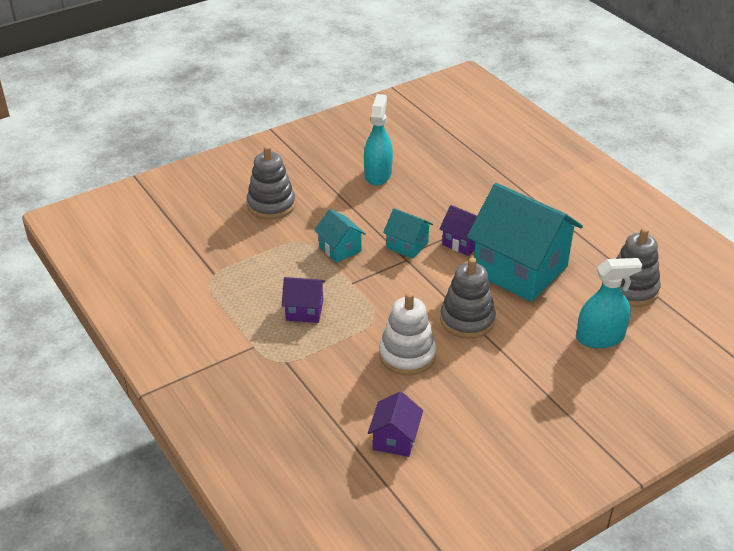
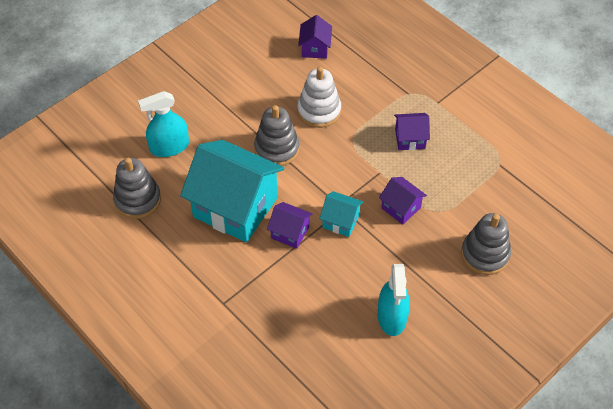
camera: 170 degrees right, 15 degrees up
(340, 249) = (401, 208): turquoise house -> purple house

